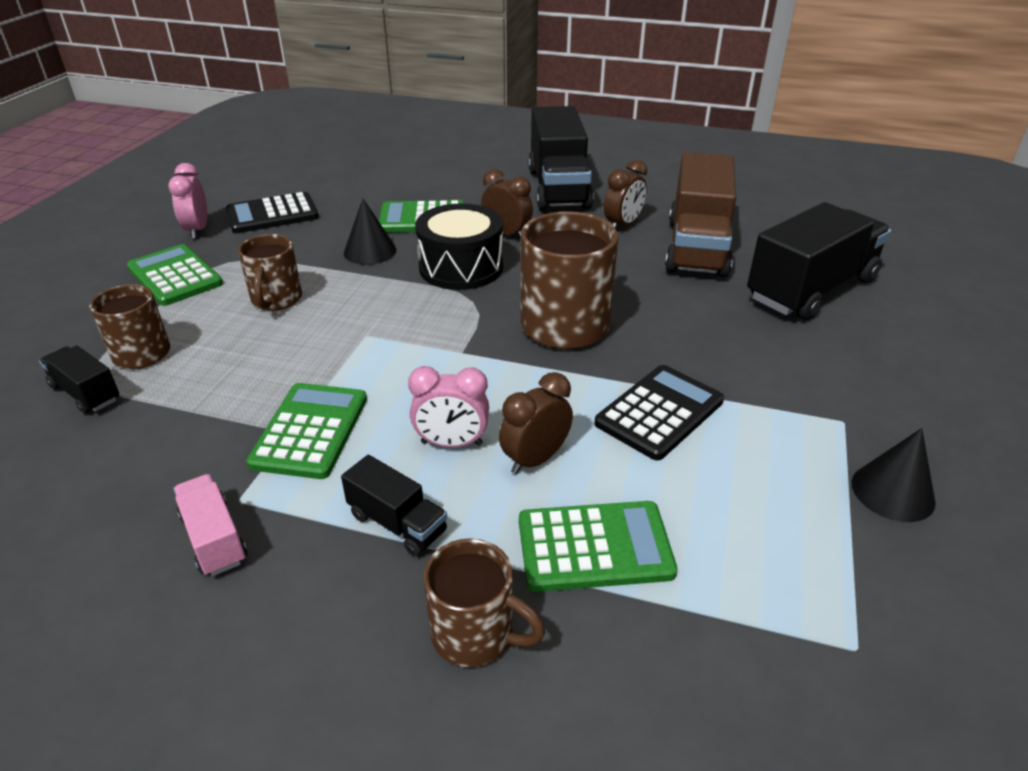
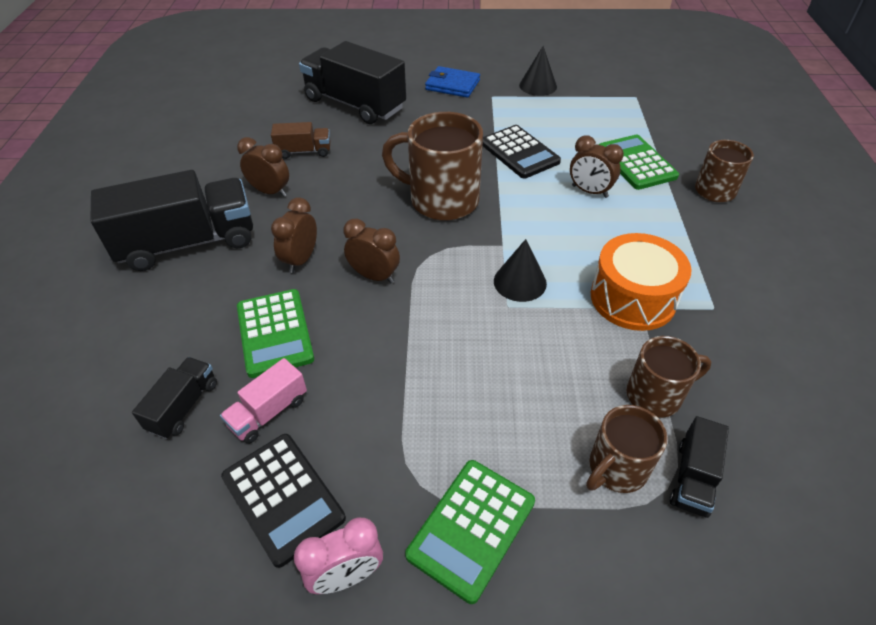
camera: 105 degrees left, 10 degrees up
(214, 538) = (747, 306): pink truck -> pink truck (268, 412)
(276, 300) = (480, 396): brown mug -> brown mug (655, 395)
(310, 431) = (633, 298): green calculator -> orange drum
(370, 251) = (360, 354): black cone -> black cone (520, 282)
(397, 523) = (675, 232): black truck -> black truck (184, 406)
(452, 443) = (599, 227): pink clock -> none
(461, 267) = (374, 276): black drum -> brown clock
(659, 412) = (519, 152): black calculator -> black calculator turned 150 degrees counterclockwise
(696, 247) = (304, 151): brown truck -> brown truck, size x0.48
(881, 385) = (452, 85): none -> blue wallet

